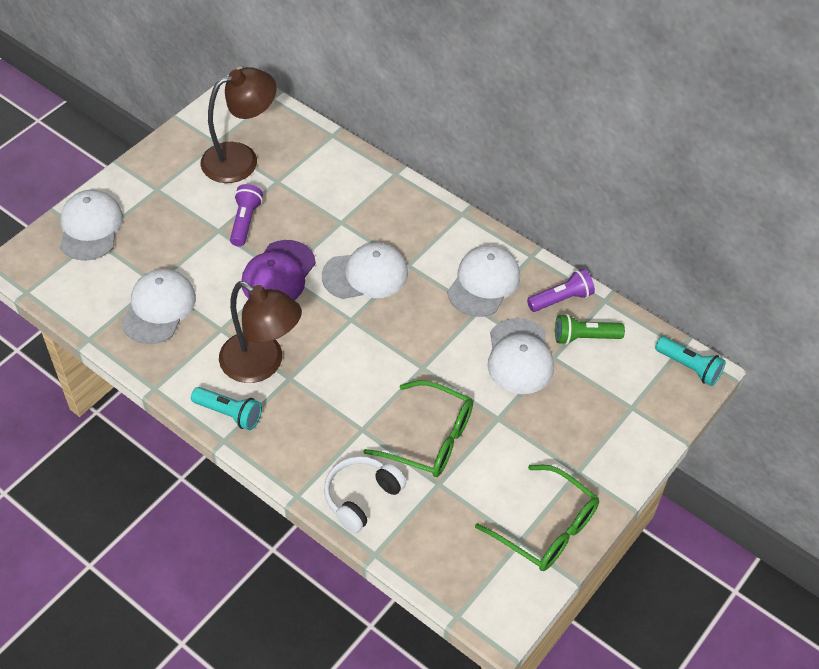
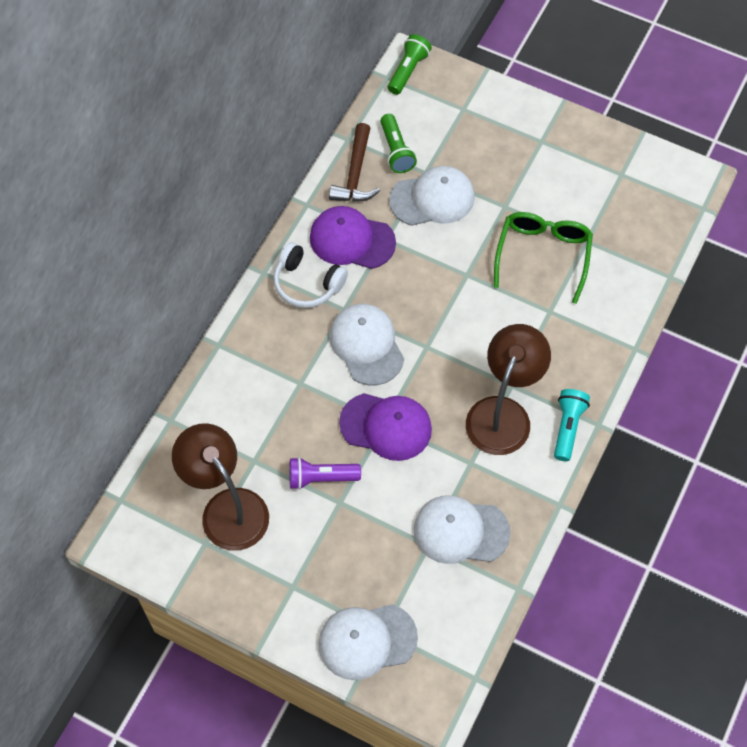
camera: 100 degrees left, 10 degrees up
(361, 497) = (619, 297): white headphones -> white headphones (307, 284)
(483, 283) = (352, 240): white cap -> purple cap
(547, 528) = (603, 157): green glasses -> none
(561, 299) = (355, 174): purple flashlight -> brown hammer
(689, 367) = (408, 71): turquoise flashlight -> green flashlight

